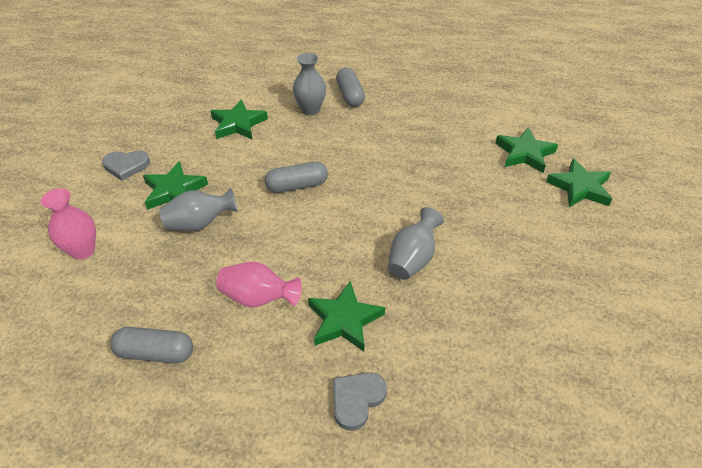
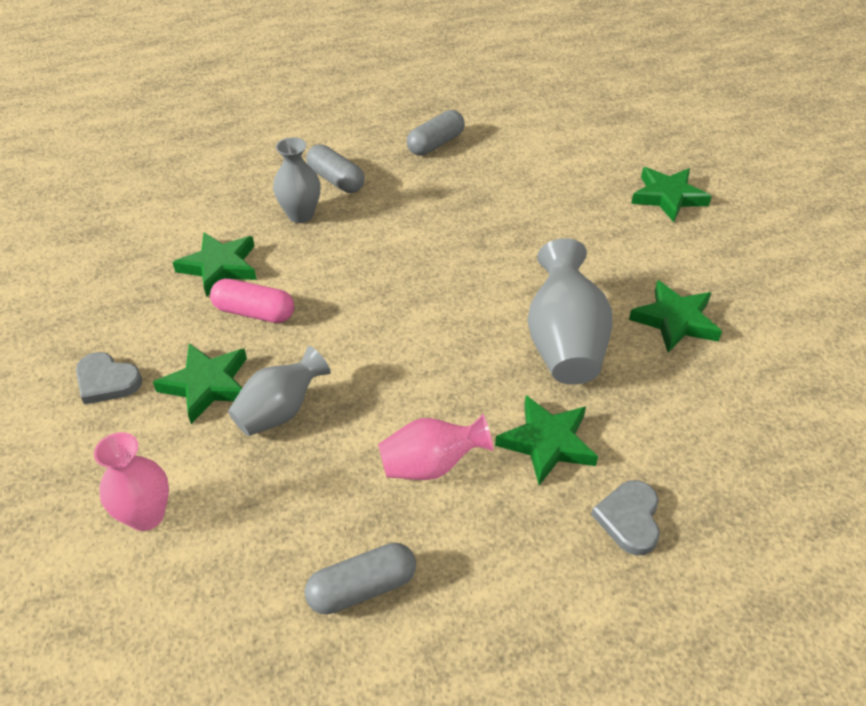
camera: 30 degrees left, 0 degrees up
(126, 166) = (107, 381): grey heart -> grey heart turned 60 degrees clockwise
(235, 158) = (254, 312): none -> pink capsule
(297, 186) = (364, 314): grey capsule -> grey capsule (435, 144)
(412, 259) = (564, 343): grey vase -> grey vase, size x1.52
(524, 153) = (586, 180): green star -> green star (675, 320)

